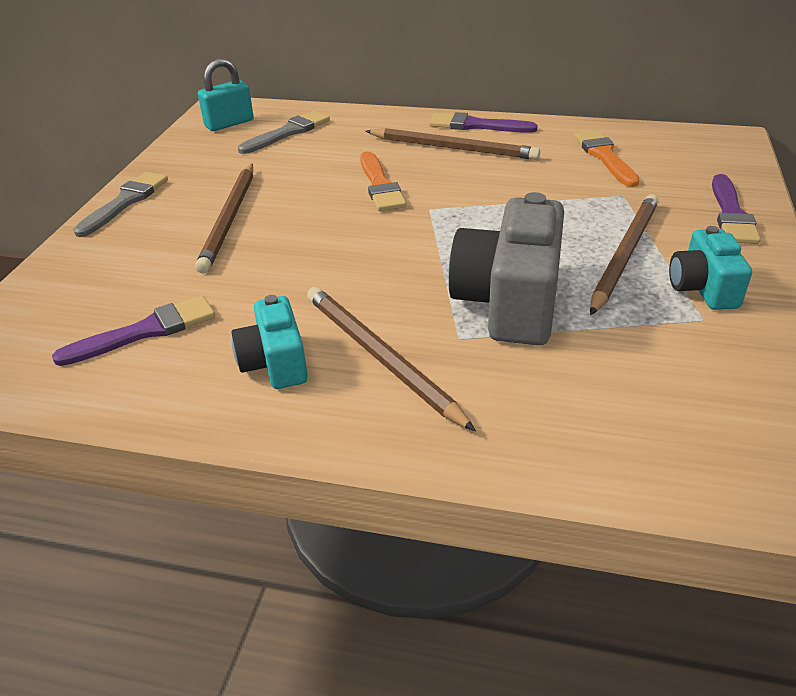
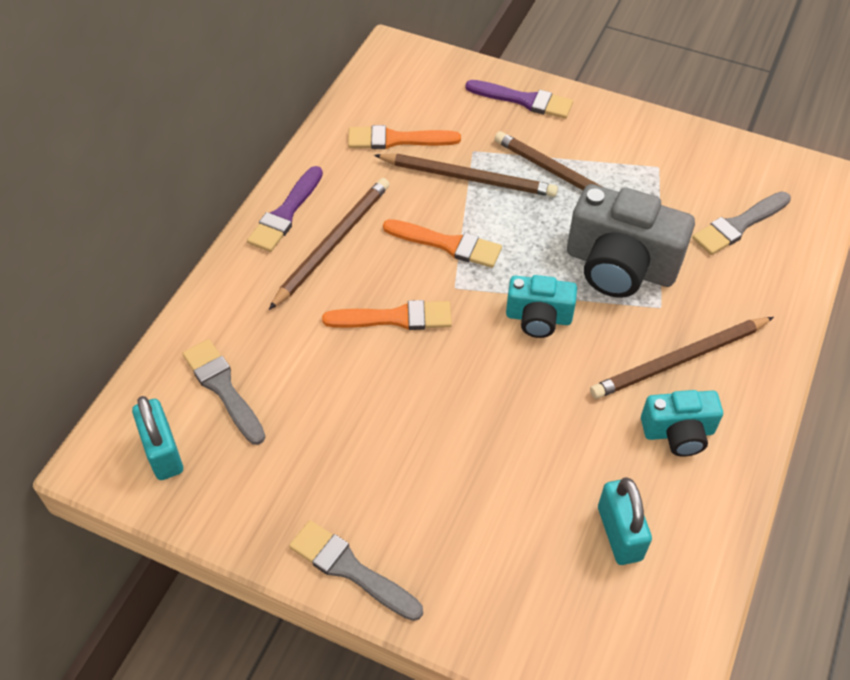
camera: 80 degrees left, 15 degrees up
(146, 331) = (619, 533): purple brush -> turquoise padlock
(230, 219) = (426, 458): brown pencil -> brown pencil (468, 178)
(482, 198) = (447, 244): none -> orange brush
(642, 398) = (738, 225): none -> grey brush
(703, 288) = (622, 153): turquoise camera -> turquoise camera (538, 318)

